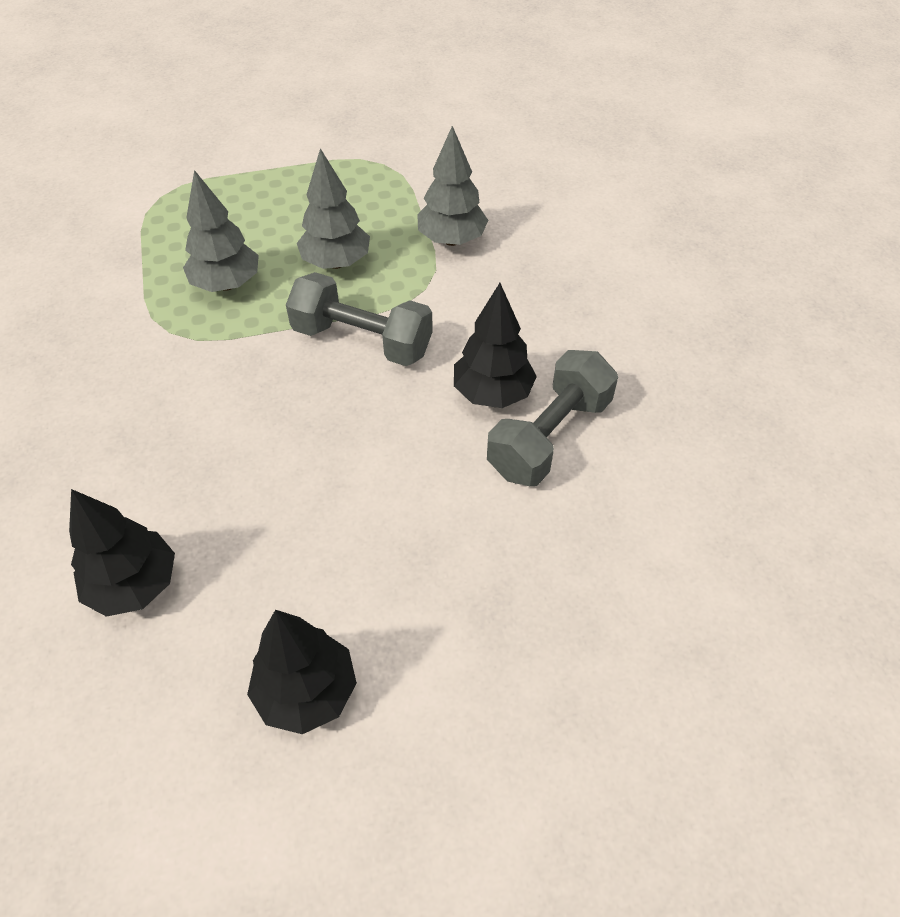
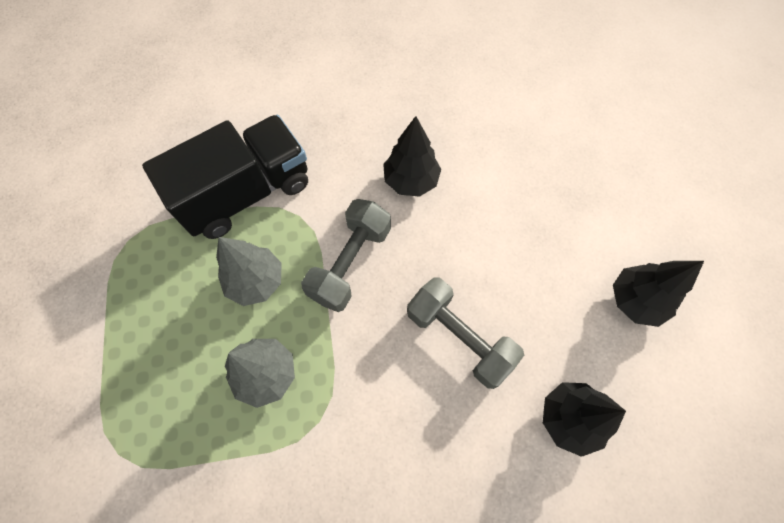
camera: 85 degrees left, 15 degrees up
(452, 240) = (246, 193): grey tree -> black truck
(549, 436) = (450, 153): grey dumbbell -> grey dumbbell (459, 337)

